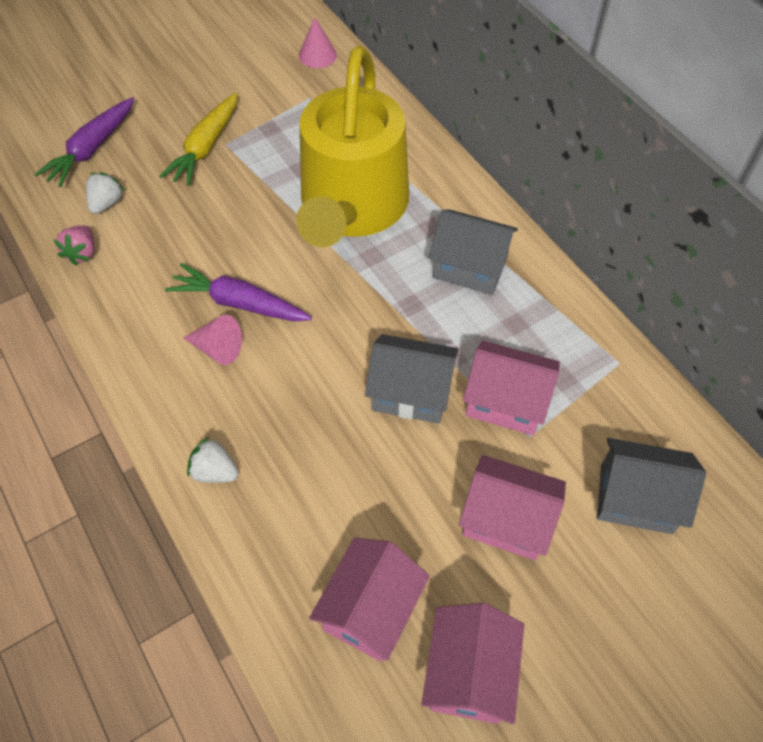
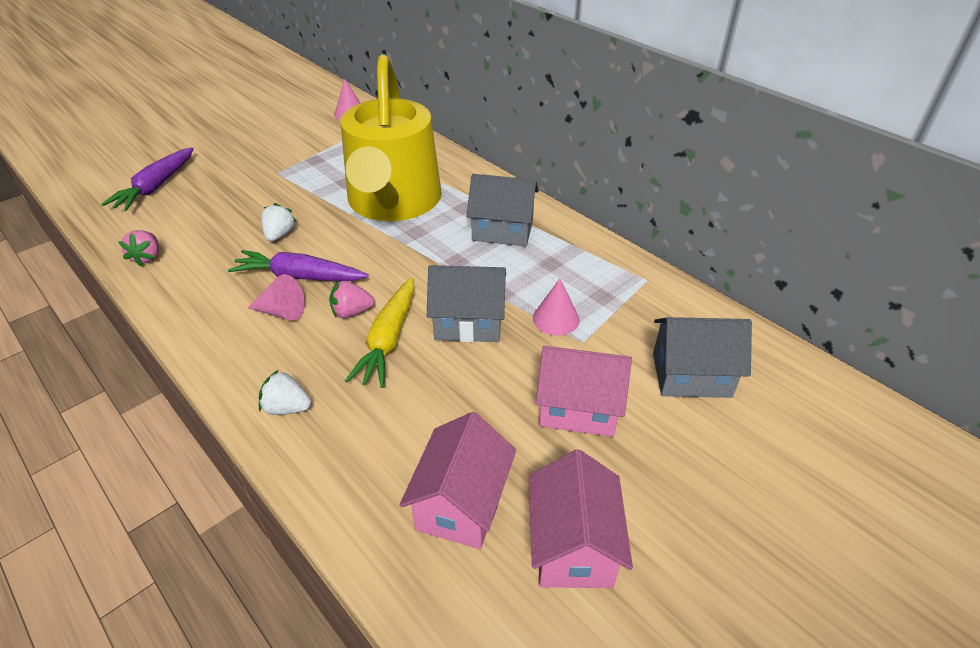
camera: 10 degrees left, 15 degrees down
(106, 203) = (170, 221): white strawberry -> white strawberry (279, 235)
(206, 147) = (260, 176): yellow carrot -> yellow carrot (388, 340)
(290, 360) = (351, 312): none -> pink strawberry
(506, 402) = (556, 319): pink house -> pink cone

